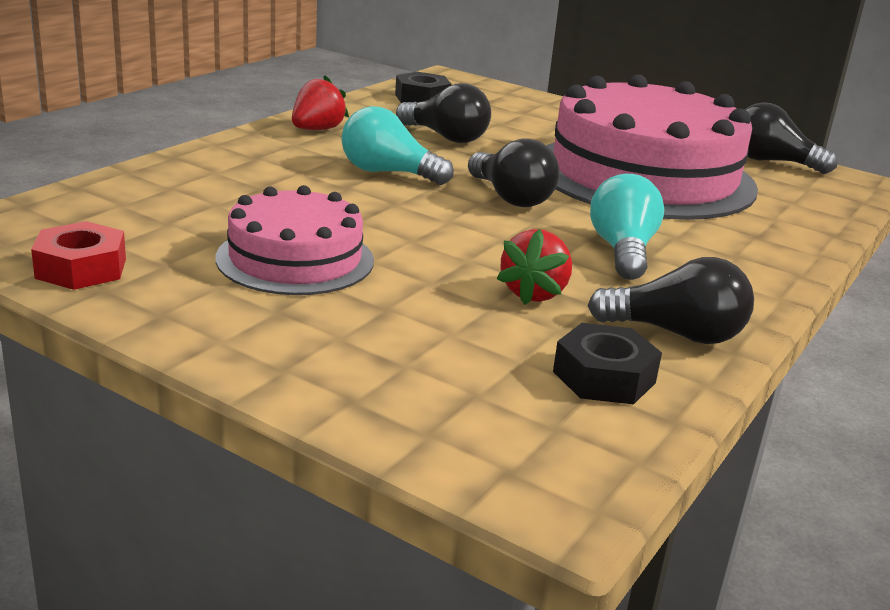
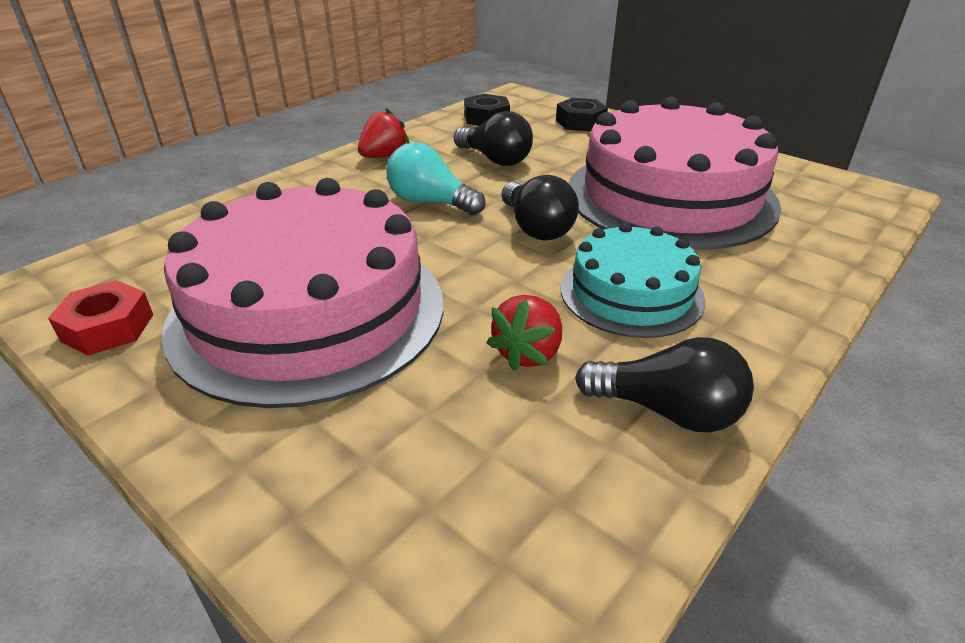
camera: 10 degrees right, 10 degrees up
(295, 259) = (308, 311): pink cake -> pink cake, size x1.84
(604, 377) = (575, 480): black nut -> black nut (580, 122)
(622, 251) = (631, 293): turquoise light bulb -> turquoise cake
(771, 162) = (799, 175): black light bulb -> none

